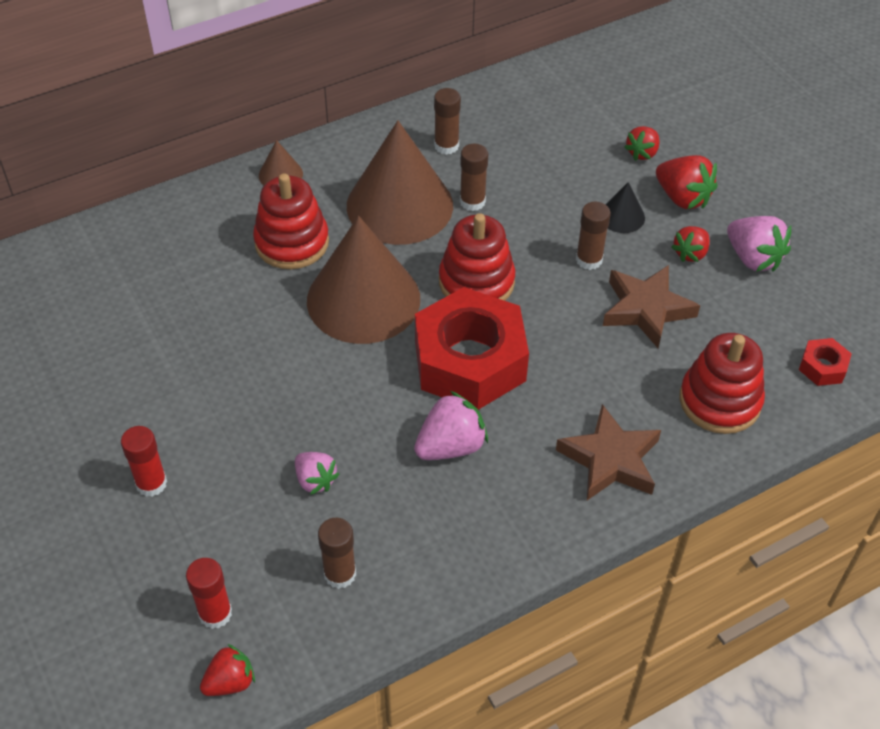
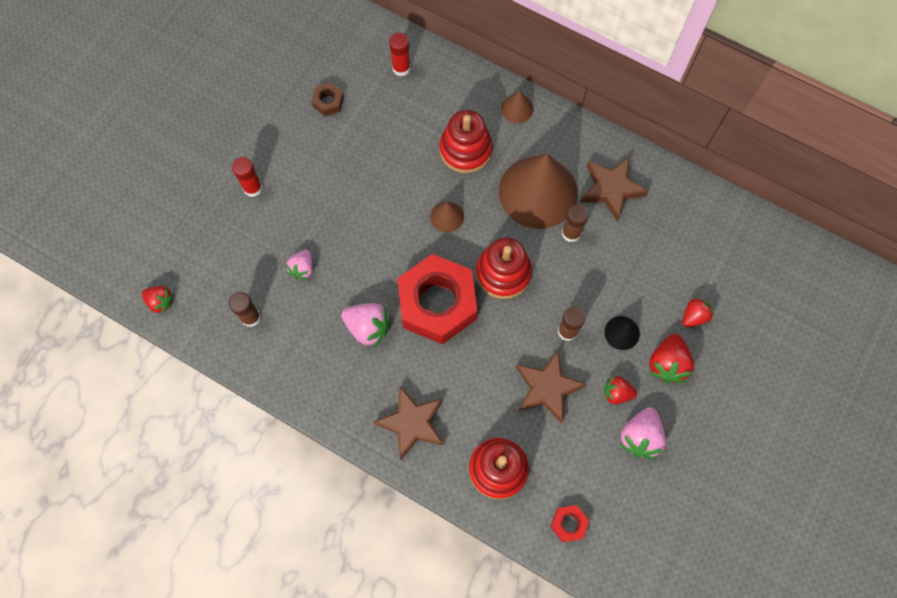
camera: 60 degrees right, 20 degrees up
(104, 343) = (328, 102): none -> brown nut
(215, 613) = (194, 270): red glue stick -> red glue stick (401, 68)
(363, 299) = (447, 216): brown cone -> brown cone, size x0.42
(446, 146) = (611, 189): brown glue stick -> brown star
(642, 153) = (693, 316): red strawberry -> red strawberry turned 135 degrees clockwise

